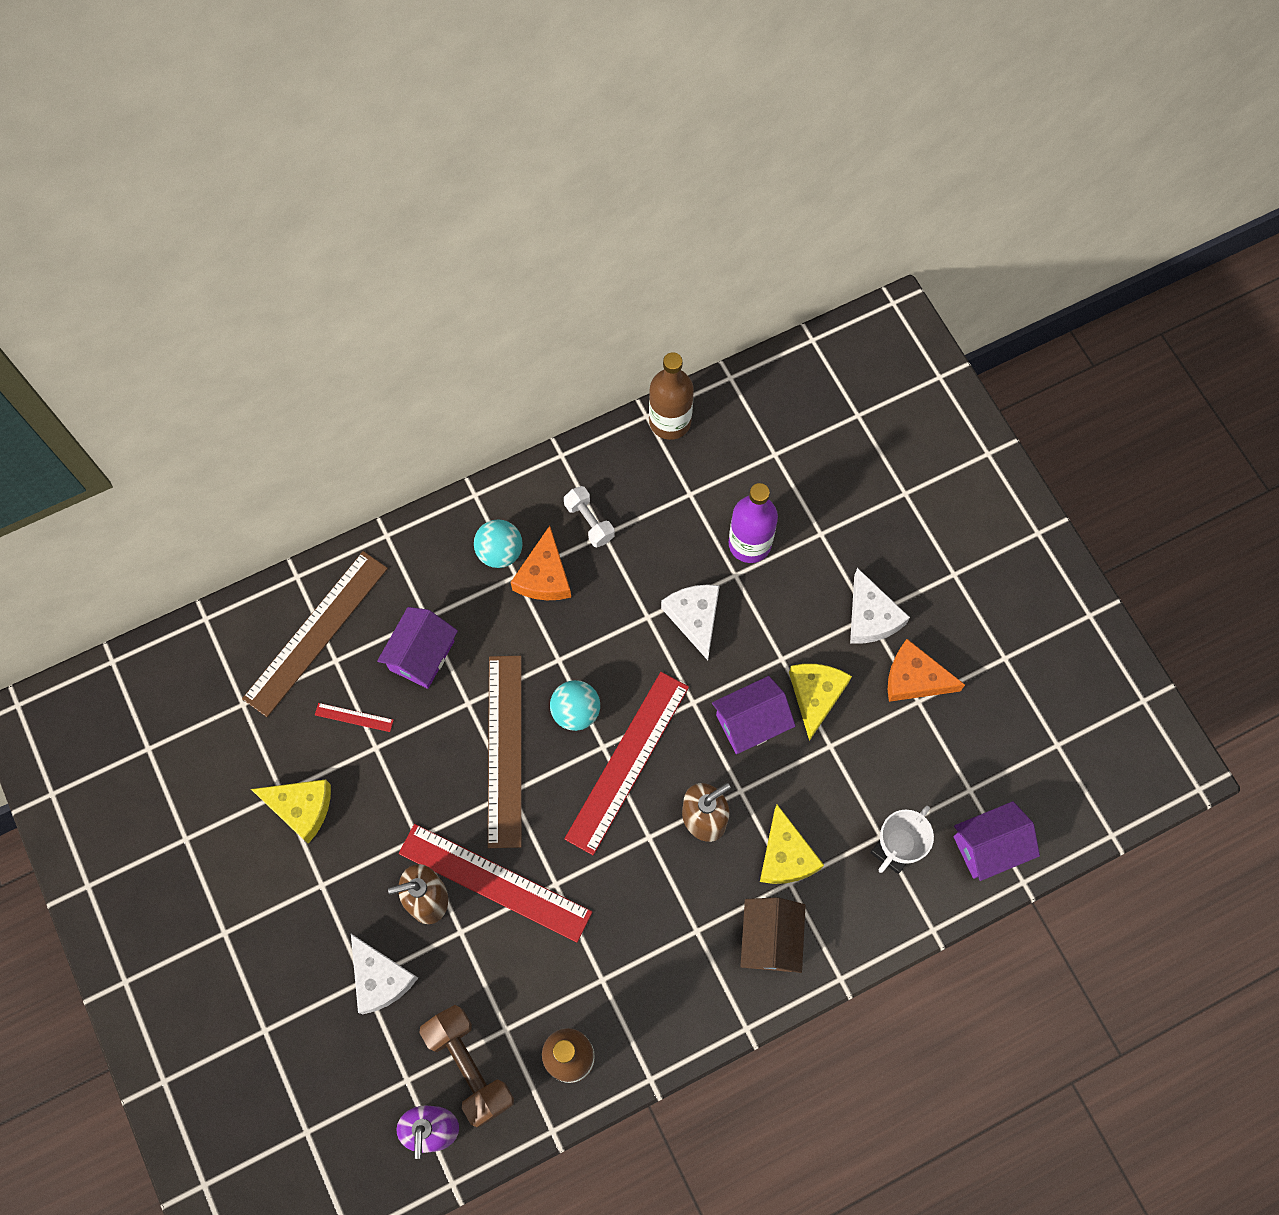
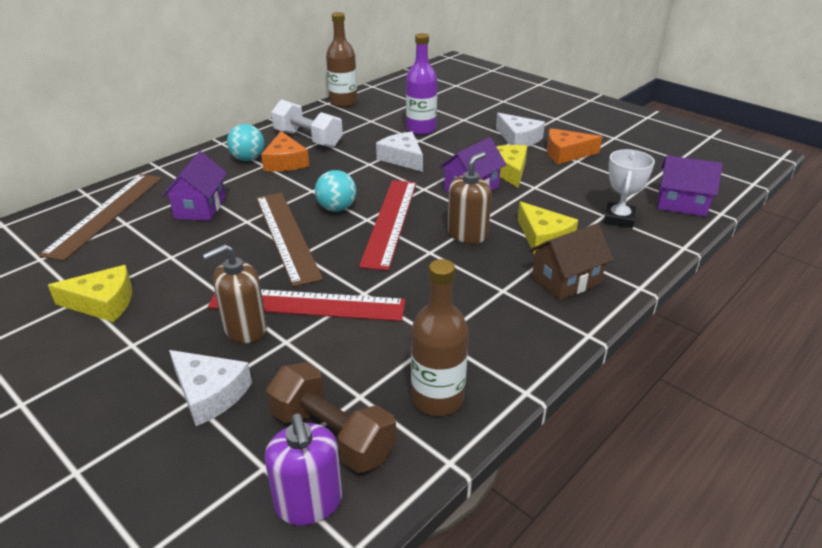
camera: 20 degrees left, 35 degrees down
(354, 717) = (147, 246): red ruler -> none
(589, 521) = (308, 139): white dumbbell -> white dumbbell, size x1.67
(770, 939) = (566, 280): brown house -> brown house turned 75 degrees clockwise
(989, 846) = (681, 204): purple house -> purple house turned 60 degrees clockwise

